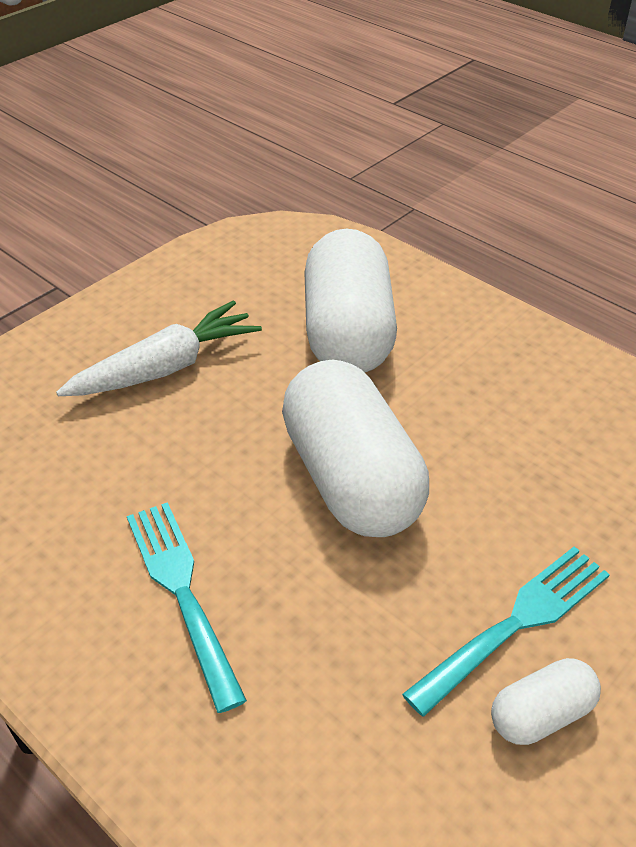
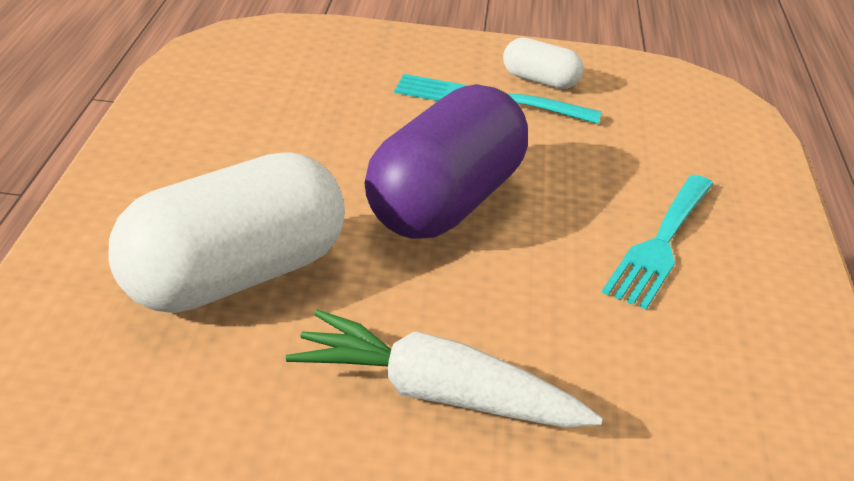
camera: 130 degrees left, 10 degrees down
(351, 479) = (445, 203): white capsule -> purple capsule

